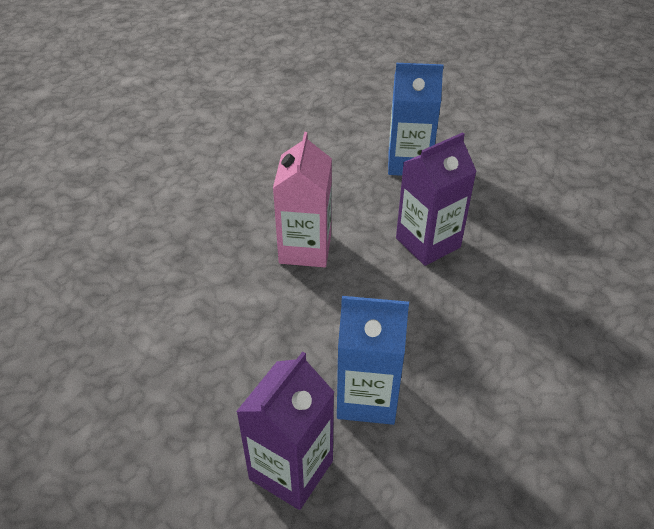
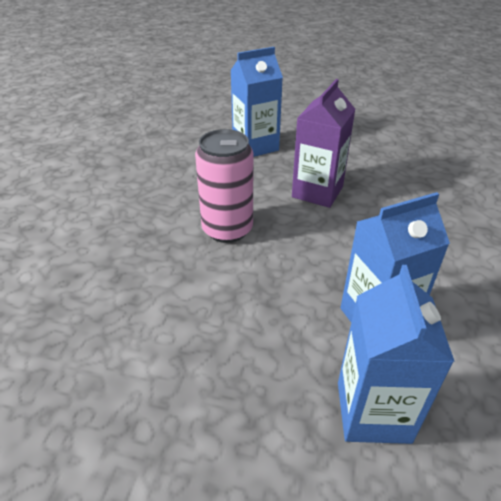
camera: 30 degrees left, 5 degrees down
(291, 470) = (373, 411): purple carton -> blue carton
(305, 249) = (227, 229): pink carton -> pink can

